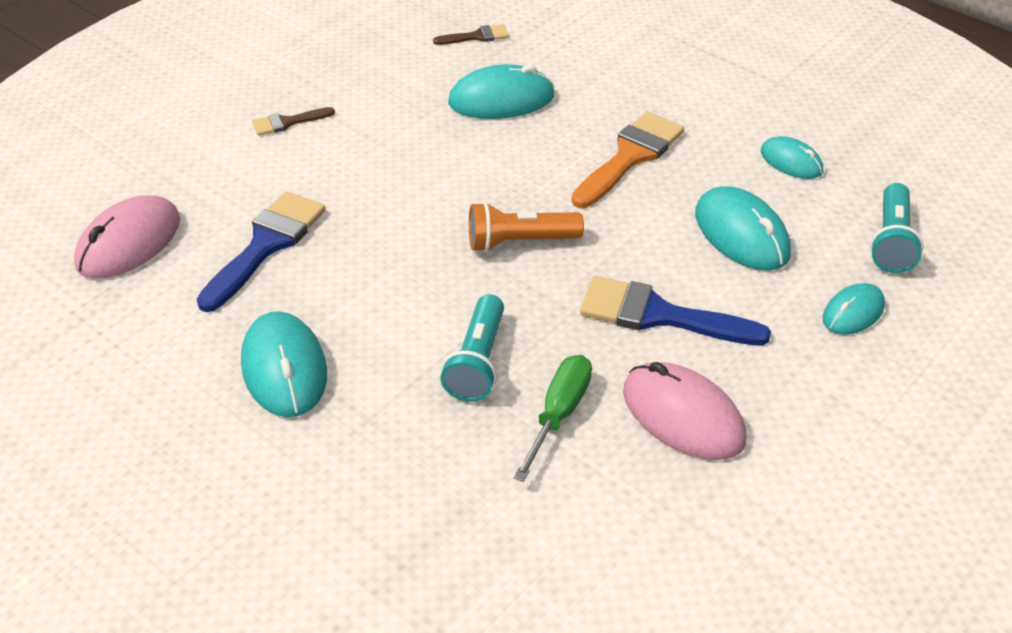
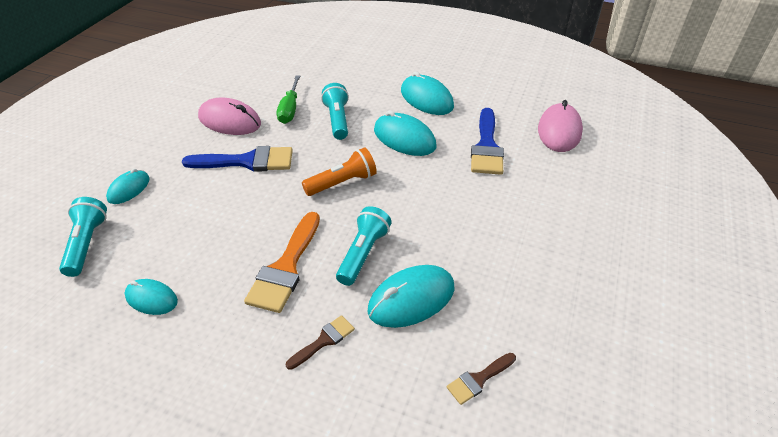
camera: 160 degrees right, 0 degrees up
(287, 122) = (555, 229): brown brush -> brown brush (324, 340)
(532, 150) = (363, 253): none -> turquoise flashlight
(741, 234) = (197, 223): turquoise mouse -> turquoise mouse (404, 138)

